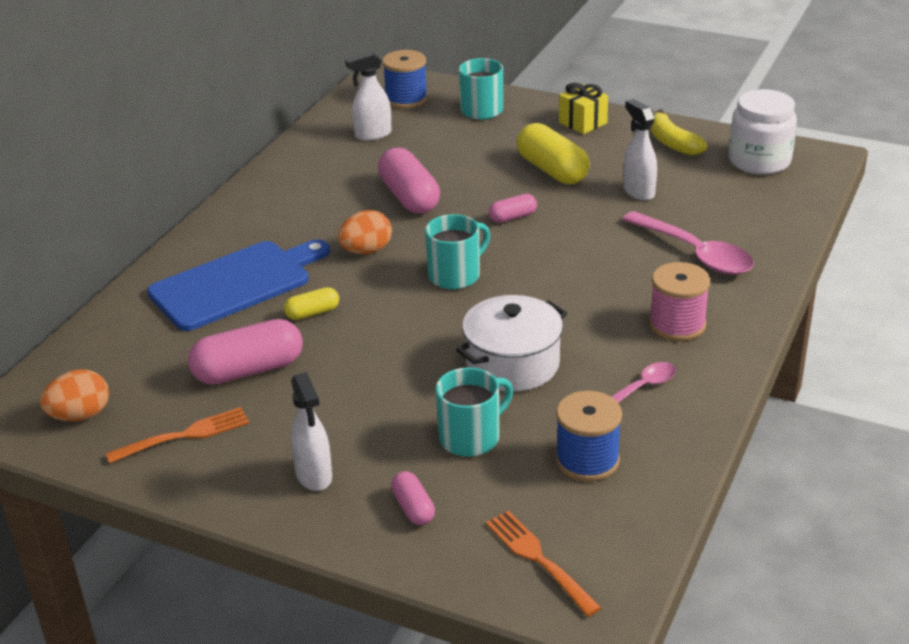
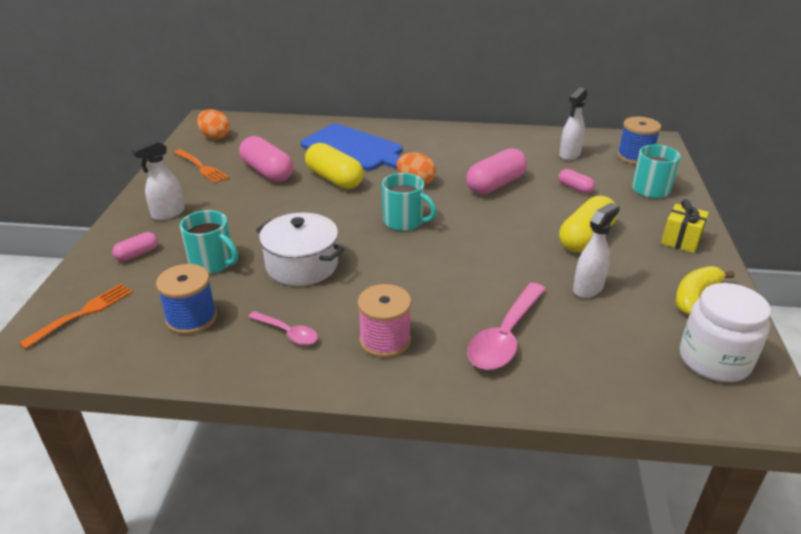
camera: 70 degrees right, 0 degrees up
(312, 313) = (334, 179): yellow capsule -> yellow capsule, size x1.91
(372, 135) = (569, 155): white spray bottle -> white spray bottle turned 105 degrees counterclockwise
(512, 217) = (499, 231): pink capsule -> pink capsule (575, 188)

